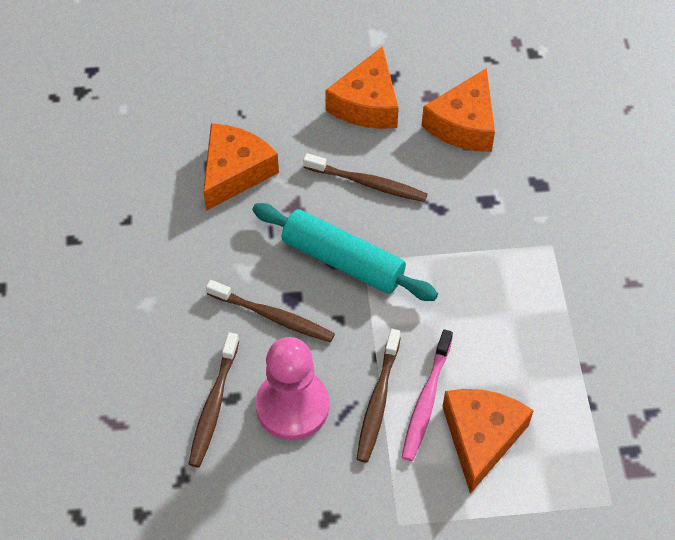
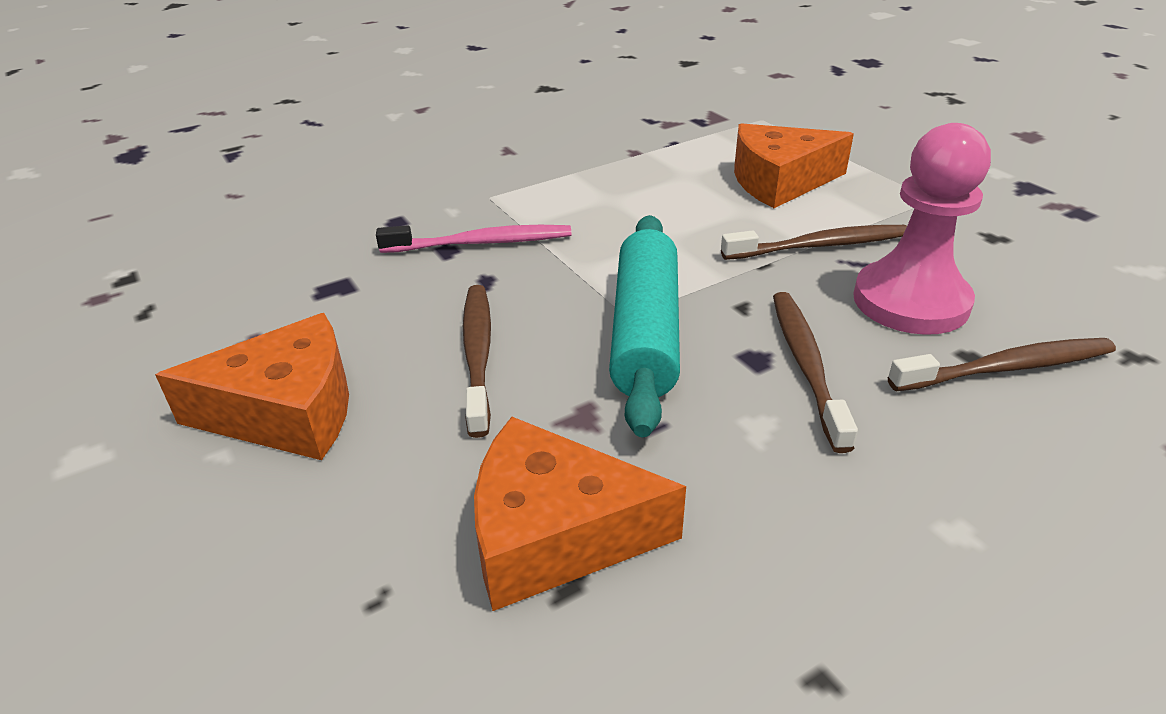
camera: 115 degrees left, 20 degrees down
(426, 400) = (778, 218): pink toothbrush -> pink toothbrush (480, 243)
(464, 124) = (304, 300): orange cheese -> none

